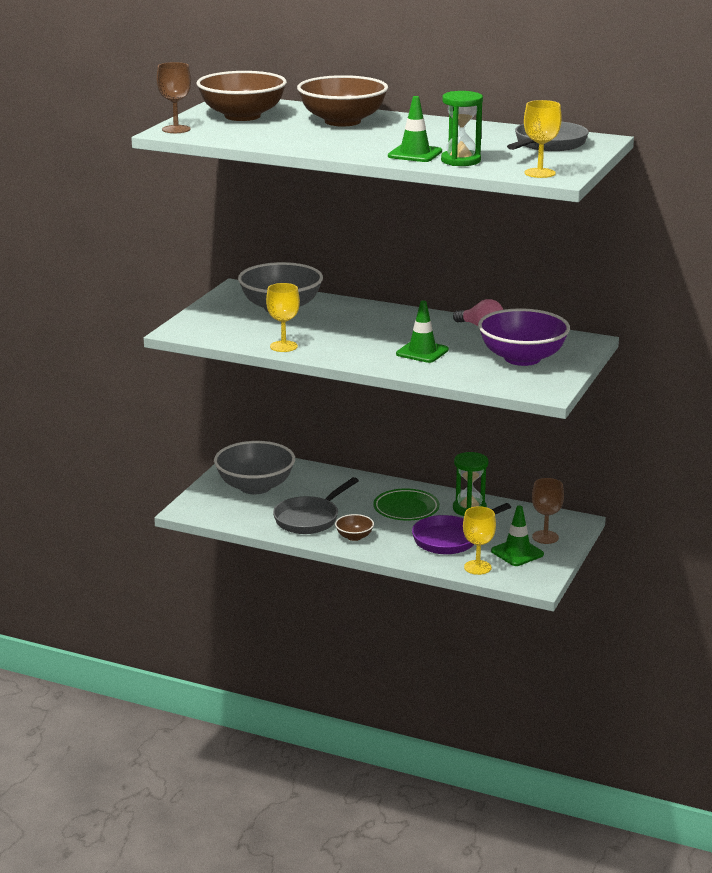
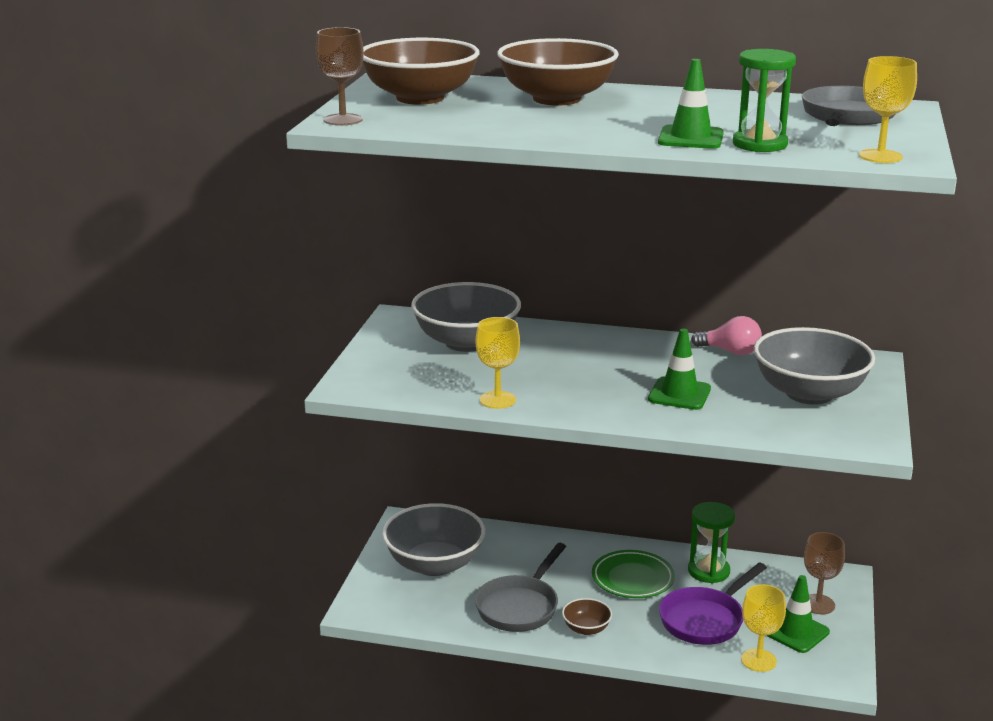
camera: 10 degrees left, 0 degrees up
(522, 358) = (809, 393): purple bowl -> grey bowl

